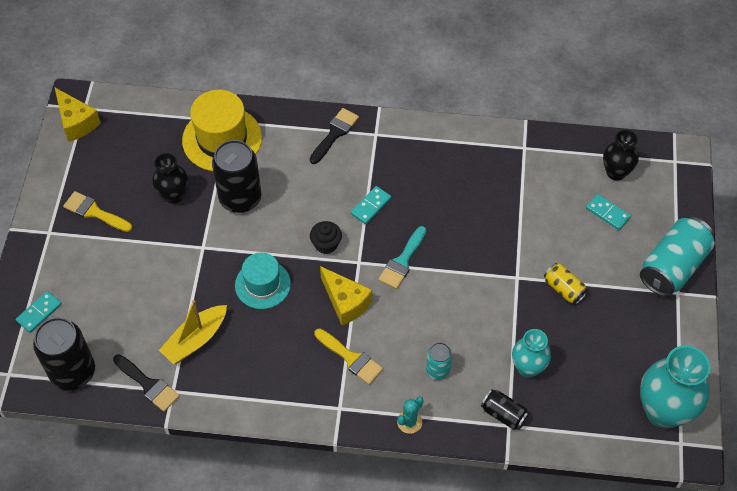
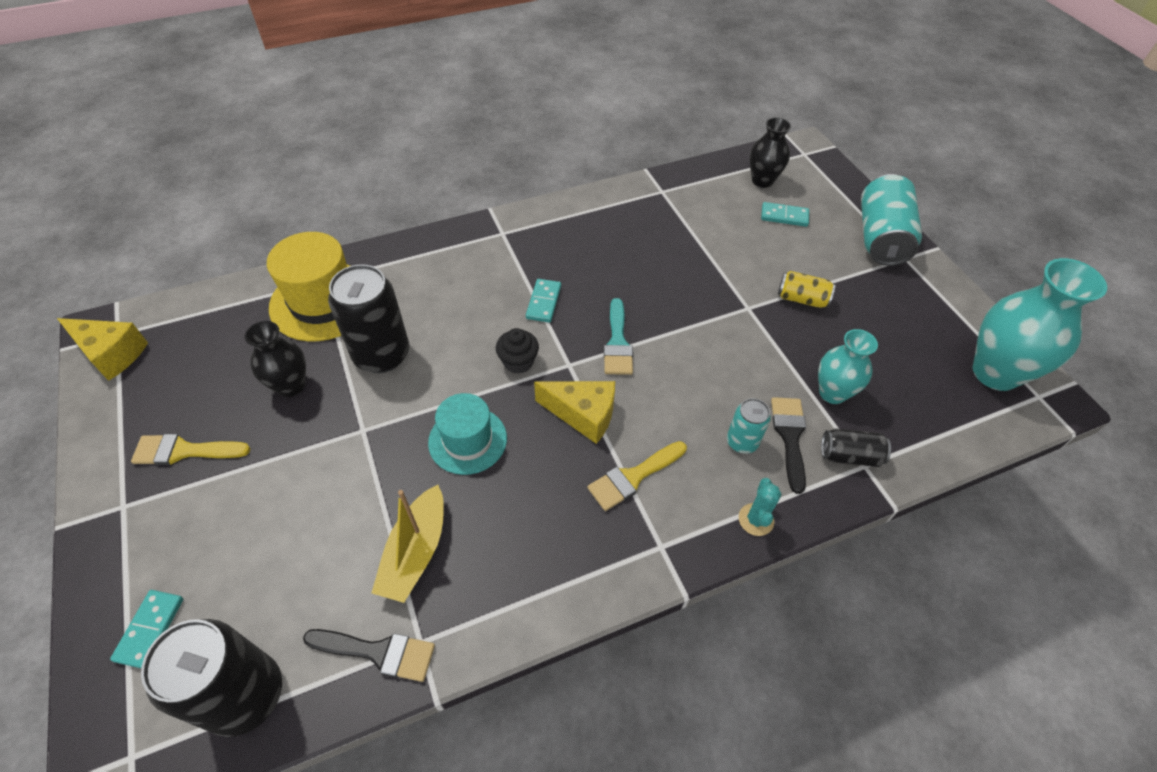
camera: 30 degrees left, 5 degrees down
(335, 134) = (456, 248): black brush -> black brush (790, 437)
(351, 358) = (633, 477): yellow brush -> yellow brush turned 135 degrees clockwise

